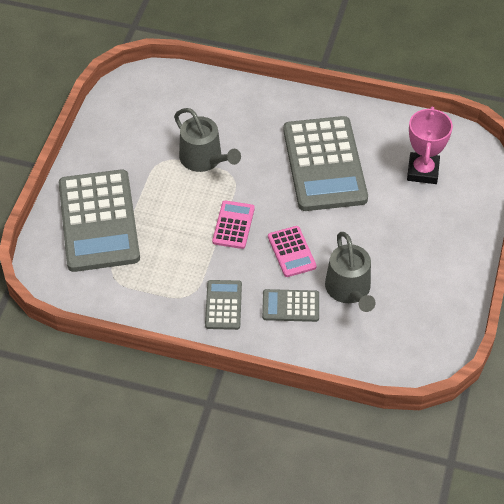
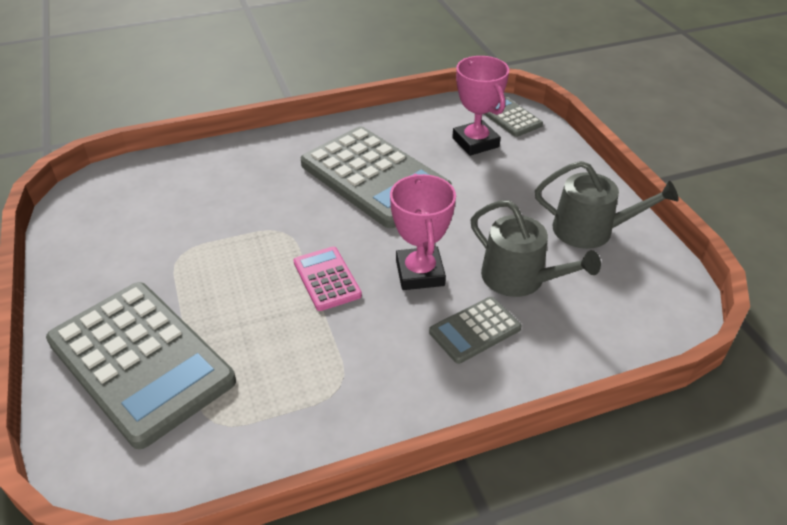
camera: 35 degrees left, 10 degrees down
(204, 159) = (233, 230): grey watering can -> grey watering can (591, 230)
(223, 305) = (394, 374): grey calculator -> grey calculator (510, 118)
(291, 252) = (420, 273): pink calculator -> pink trophy

